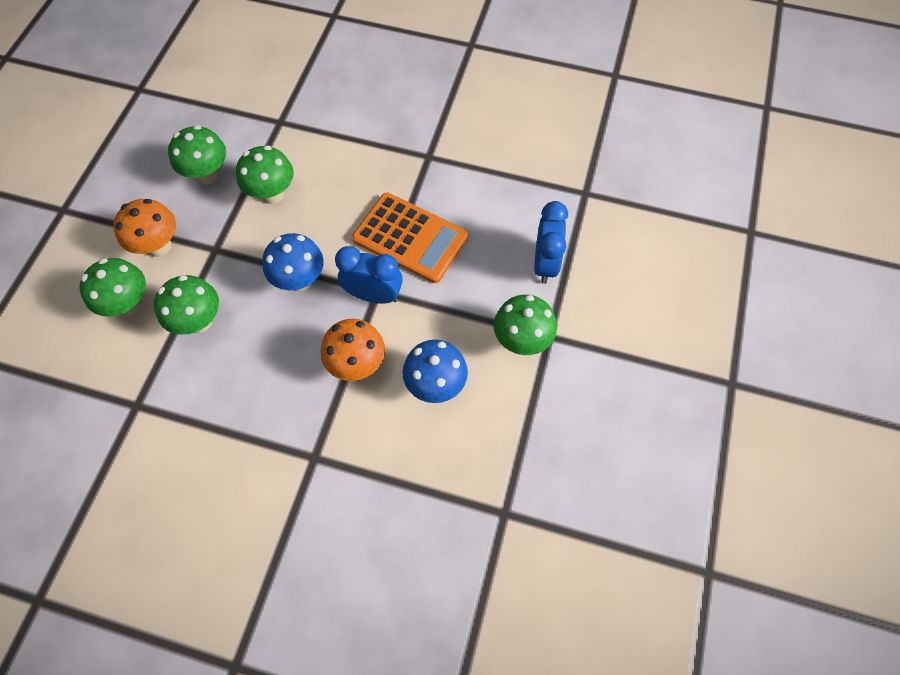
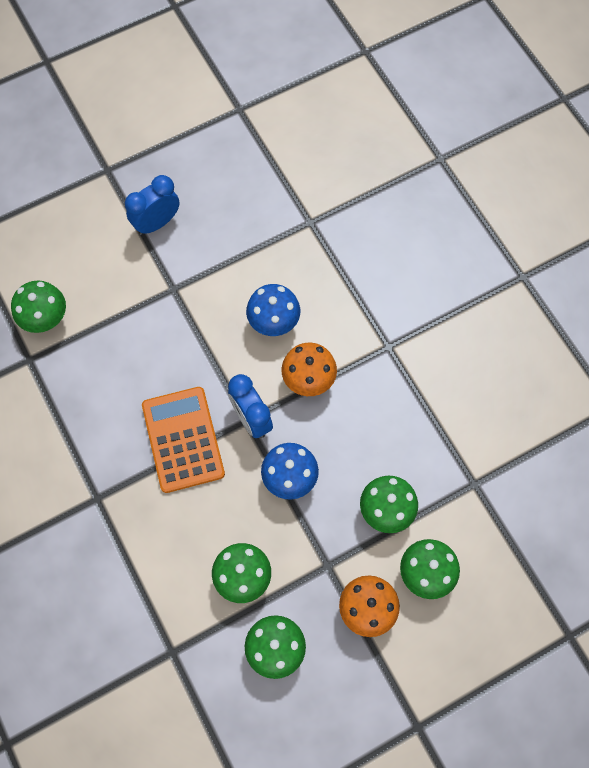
camera: 135 degrees left, 5 degrees up
(521, 340) = (192, 301): green mushroom -> green mushroom (46, 319)
(545, 263) = (118, 335): blue clock -> blue clock (157, 223)

